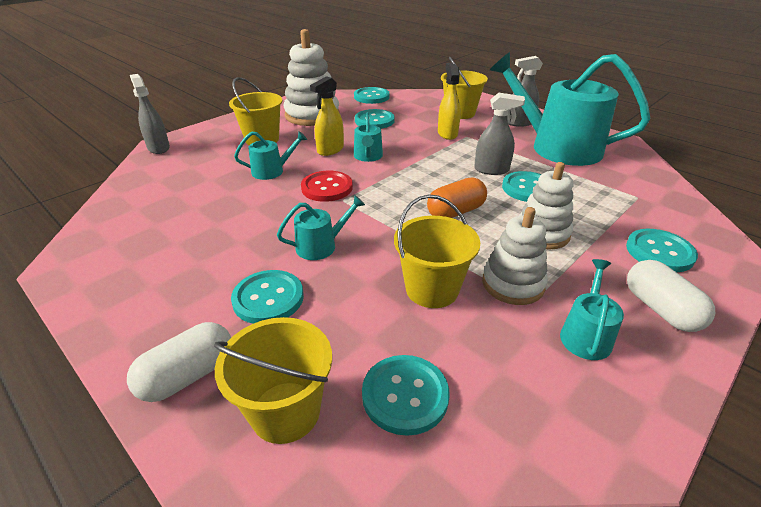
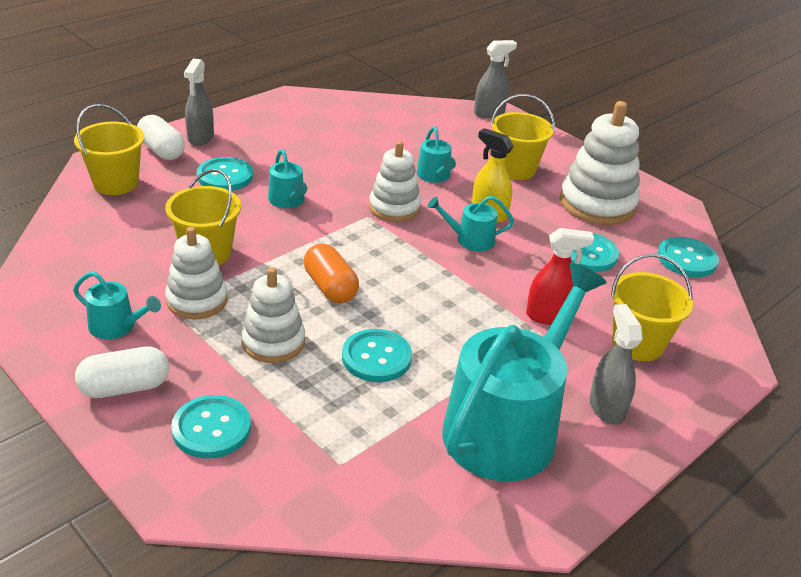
camera: 90 degrees right, 0 degrees up
(327, 188) = (394, 208): red button -> white stacking toy
(405, 395) = (104, 227): turquoise button -> none
(447, 134) = (549, 316): yellow spray bottle -> red spray bottle
(491, 170) = (430, 336): grey spray bottle -> grey spray bottle (200, 137)

